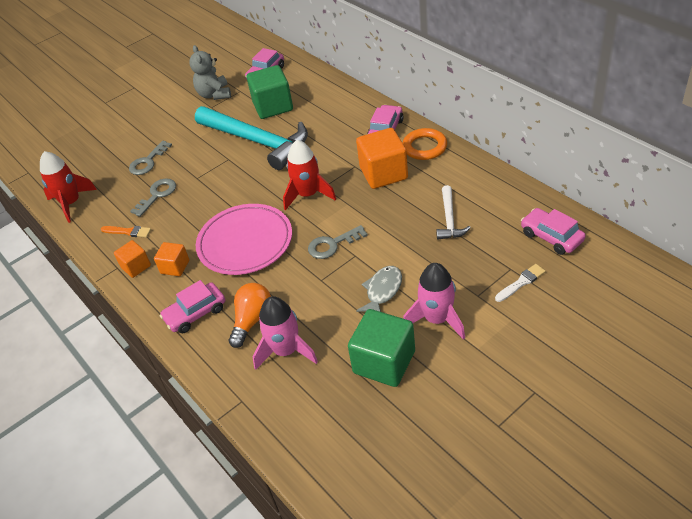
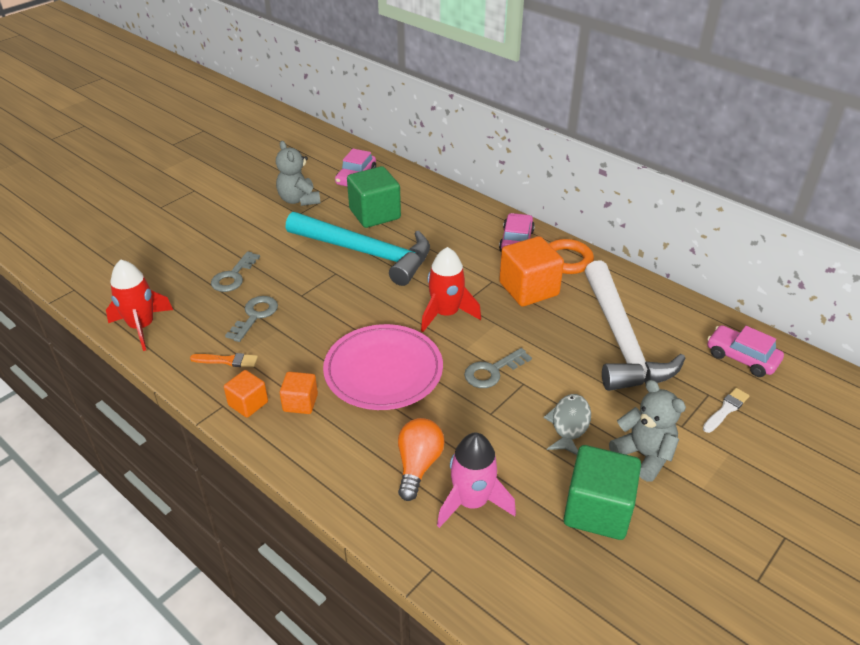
camera: 15 degrees left, 5 degrees down
(195, 313) = (342, 460): pink car -> none
(437, 319) = (644, 455): pink rocket -> grey teddy bear
(449, 219) = (621, 340): white hammer -> white hammer, size x2.14

